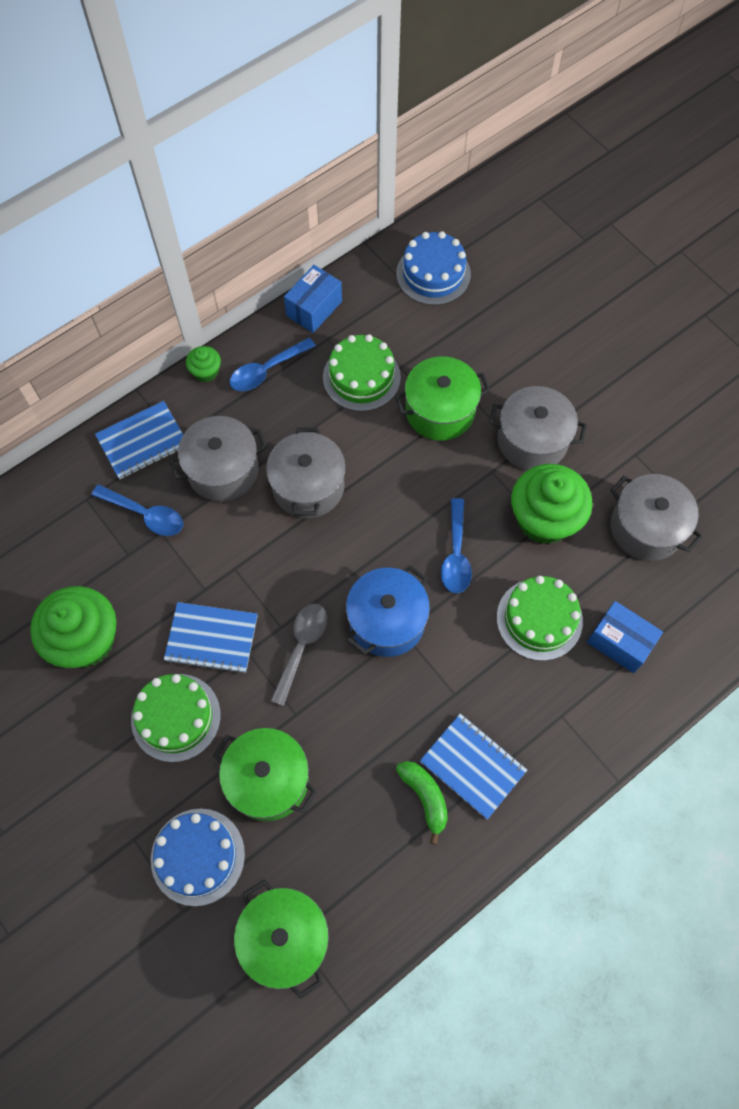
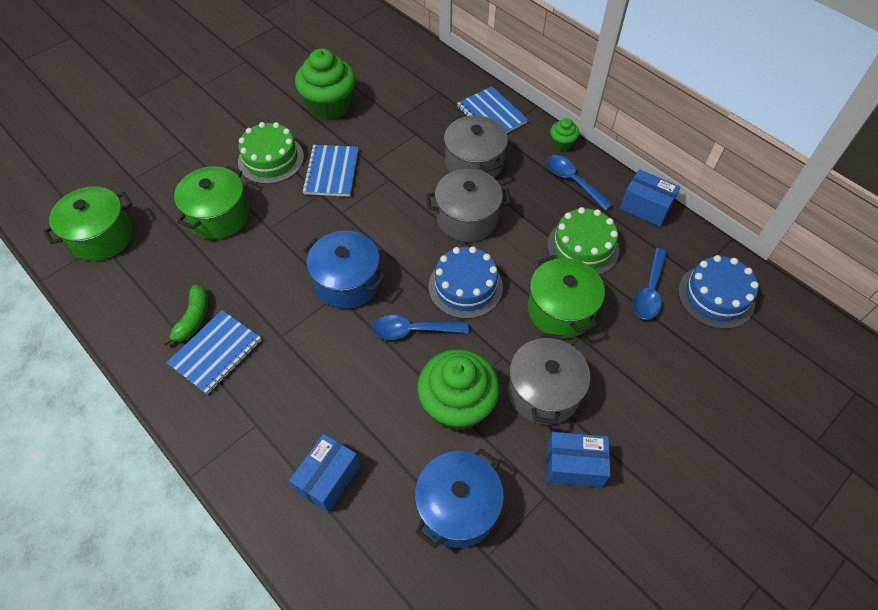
camera: 85 degrees right, 10 degrees down
(145, 514) = (430, 124): blue spoon -> blue spoon (649, 291)
(198, 856) = (168, 182): blue cake -> blue cake (465, 287)
(301, 647) = (324, 226): grey spoon -> none
(425, 797) = (193, 318): green banana -> green banana turned 45 degrees counterclockwise
(539, 619) = (352, 403): green cake -> none
(606, 427) = (574, 465): none -> blue box
(646, 528) = (458, 507): grey pot -> blue pot

